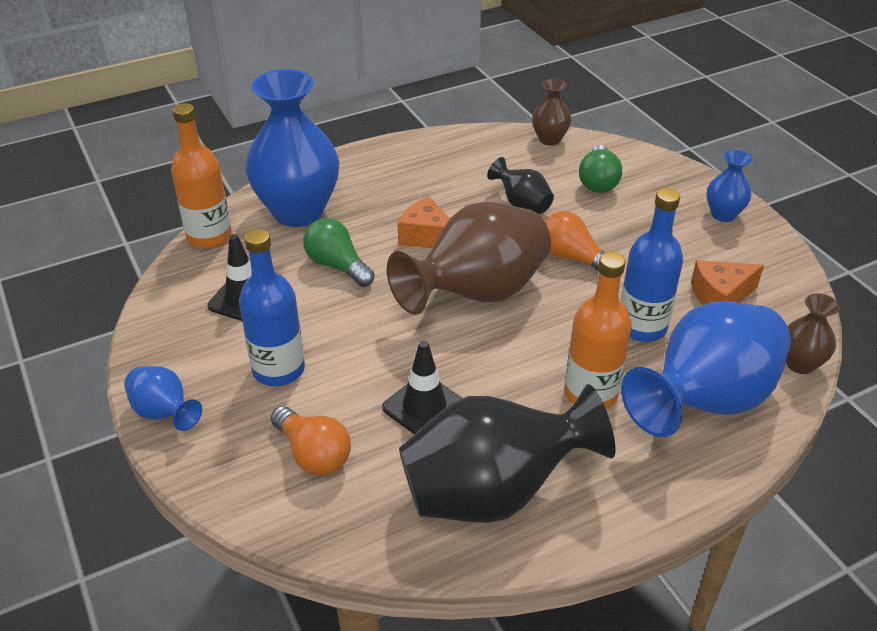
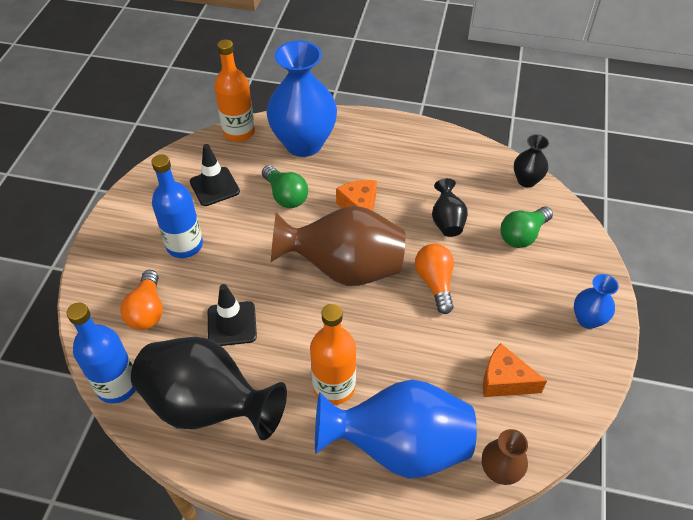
camera: 40 degrees right, 10 degrees up
(164, 413) = (106, 233): blue vase -> none
(337, 265) = (285, 196): green light bulb -> green light bulb turned 150 degrees clockwise
(549, 139) = (526, 180): brown vase -> black vase
(641, 327) = (421, 364): blue bottle -> blue bottle (117, 385)

